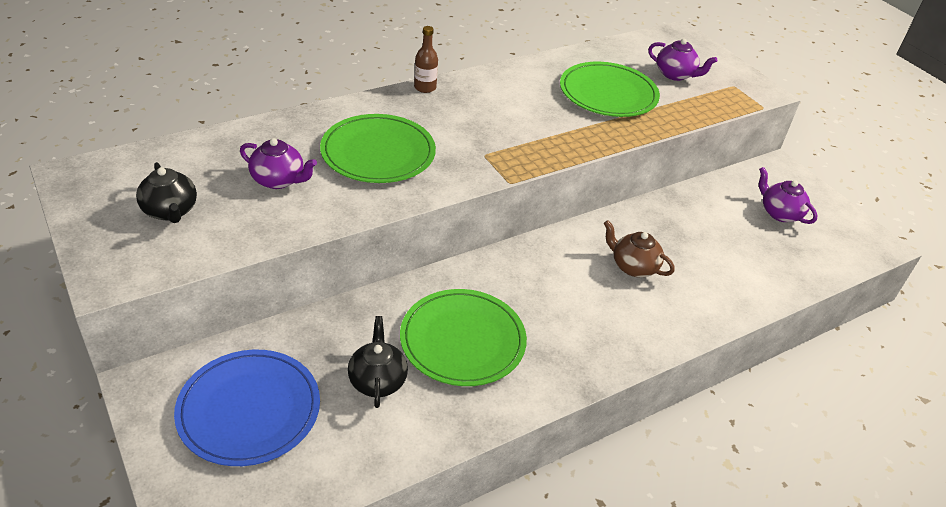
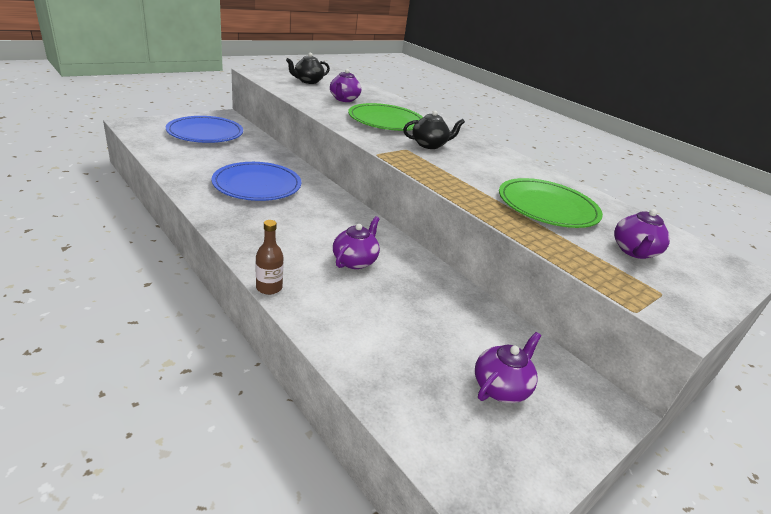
camera: 80 degrees right, 10 degrees down
(377, 380) = (223, 160): black teapot -> black teapot (429, 145)
(425, 87) = (476, 138): brown bottle -> brown bottle (269, 288)
(462, 340) = (257, 185): green plate -> blue plate
(633, 266) = (355, 261): brown teapot -> purple teapot

